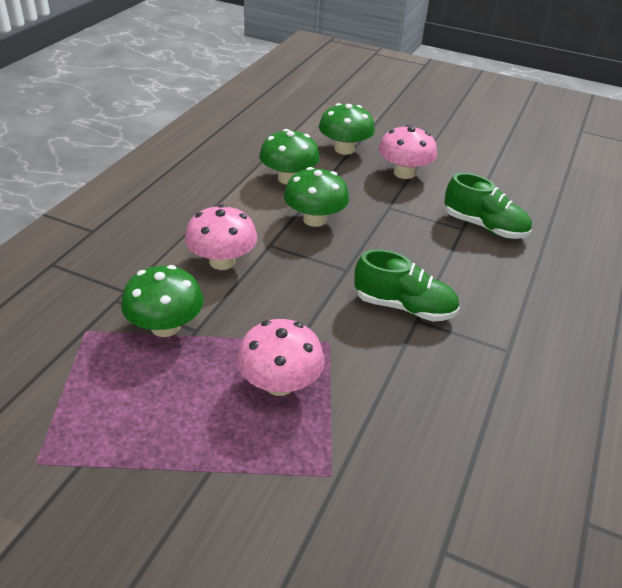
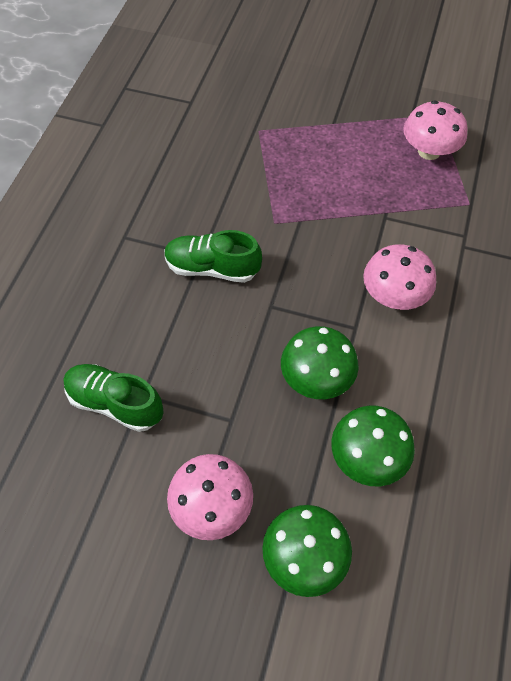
camera: 175 degrees right, 20 degrees up
(165, 326) = (410, 216): green mushroom -> none
(279, 383) = (305, 183): pink mushroom -> pink mushroom (429, 151)

